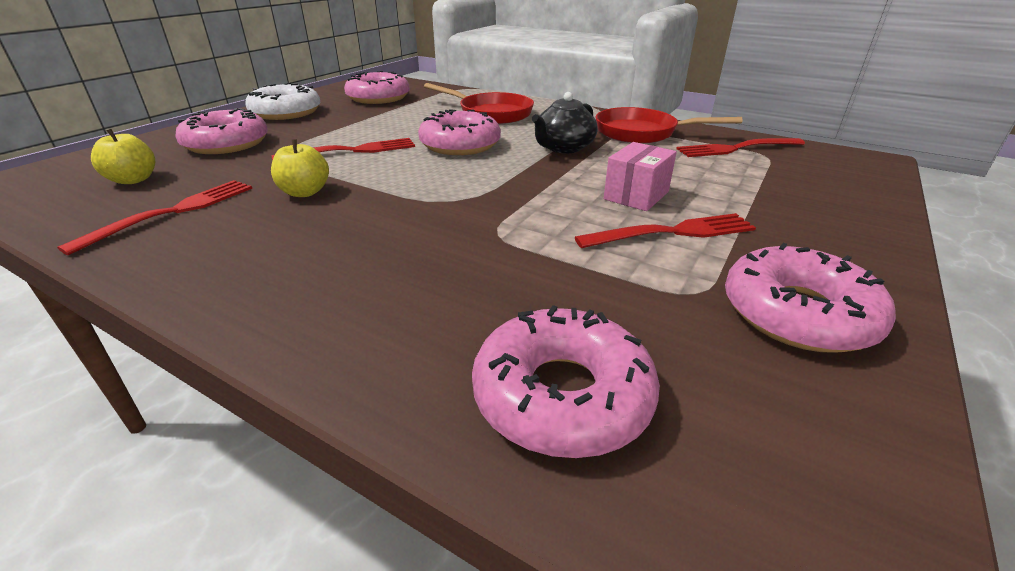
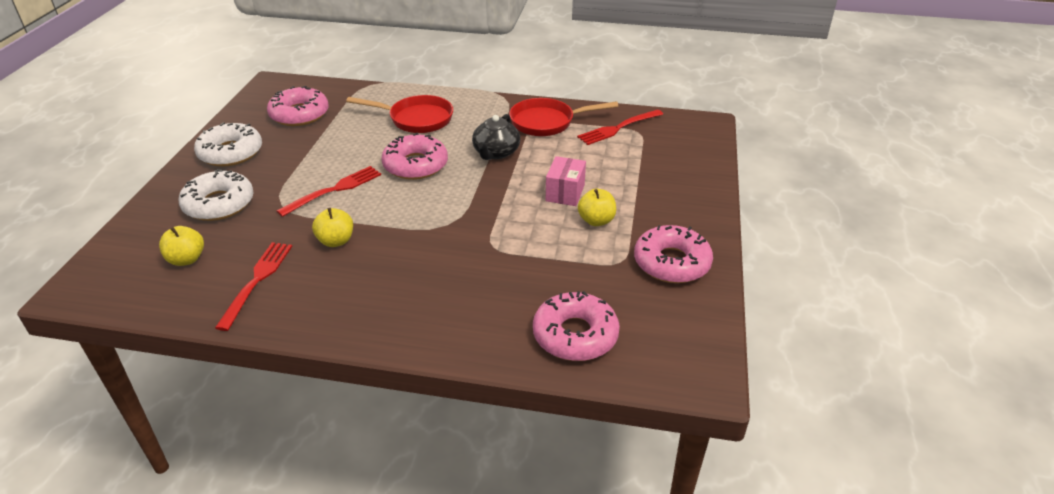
camera: 20 degrees left, 5 degrees up
(226, 144) = (219, 204): pink donut -> white donut
(672, 232) = (596, 221): red fork -> yellow apple

